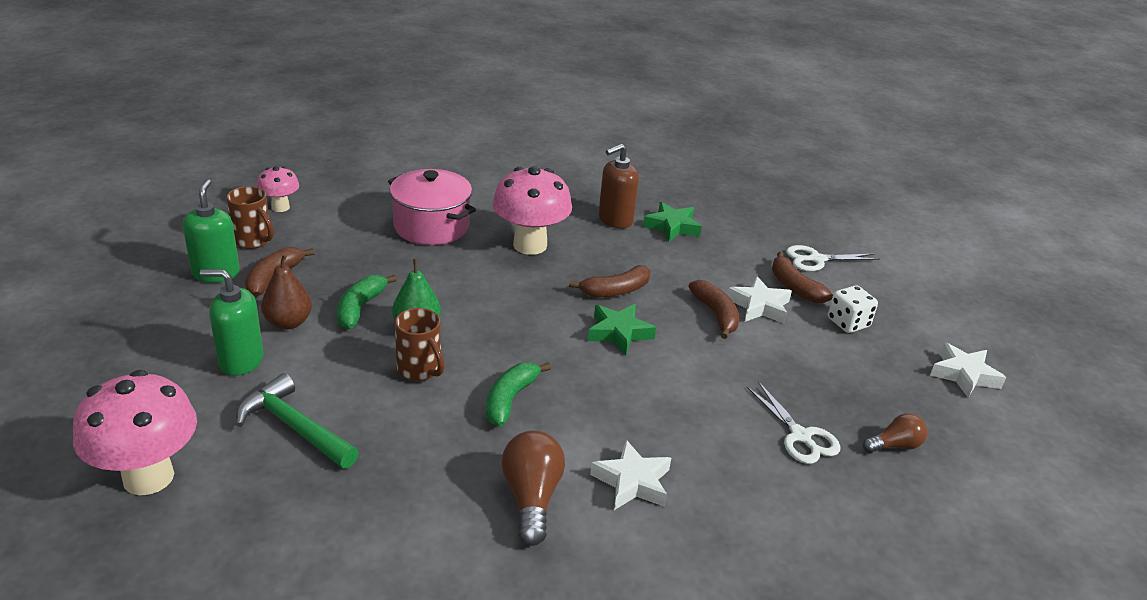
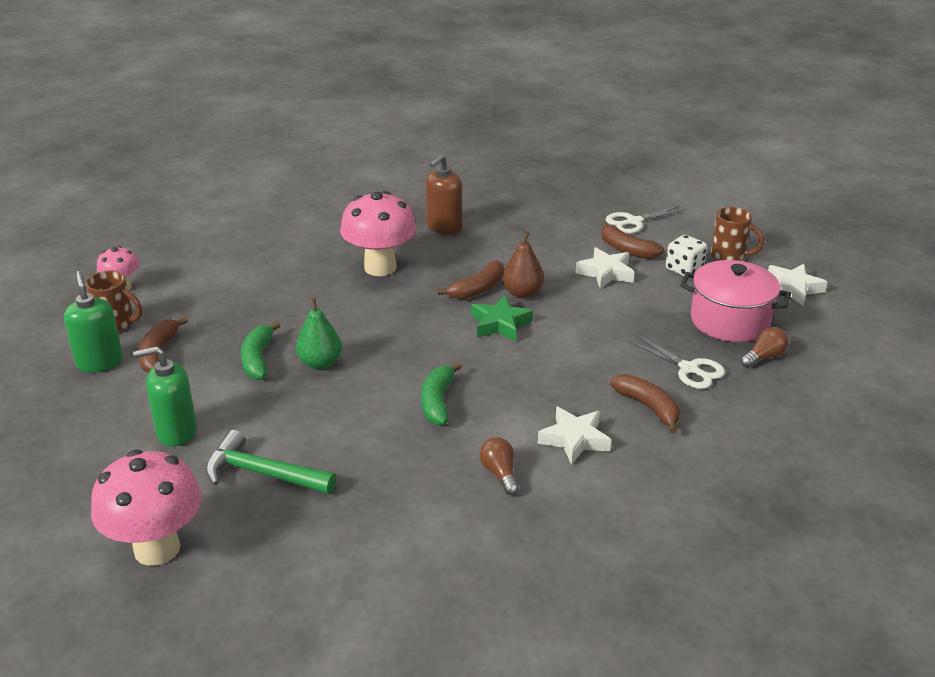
camera: 15 degrees left, 0 degrees up
(288, 322) = (199, 388): brown pear -> brown pear (522, 293)
(420, 370) = (345, 398): brown mug -> brown mug (730, 256)
(431, 226) = (279, 271): pink pot -> pink pot (730, 321)
(531, 498) = (500, 474): brown light bulb -> brown light bulb, size x0.62
(672, 227) = (497, 222): green star -> none
(716, 315) = (573, 289): brown banana -> brown banana (648, 407)

